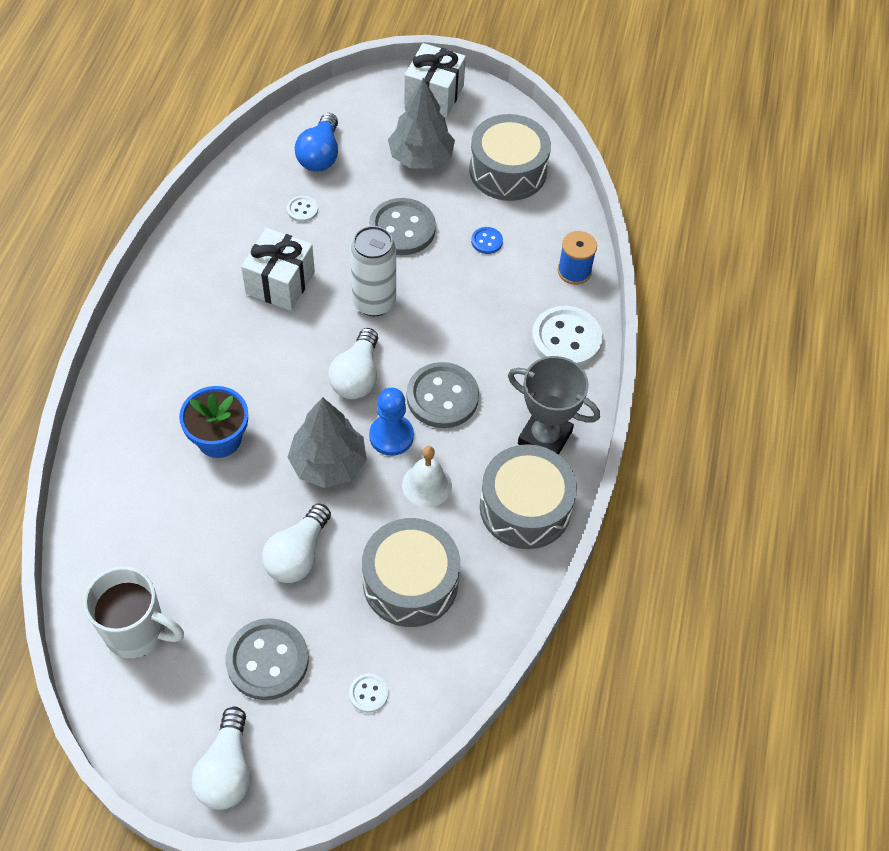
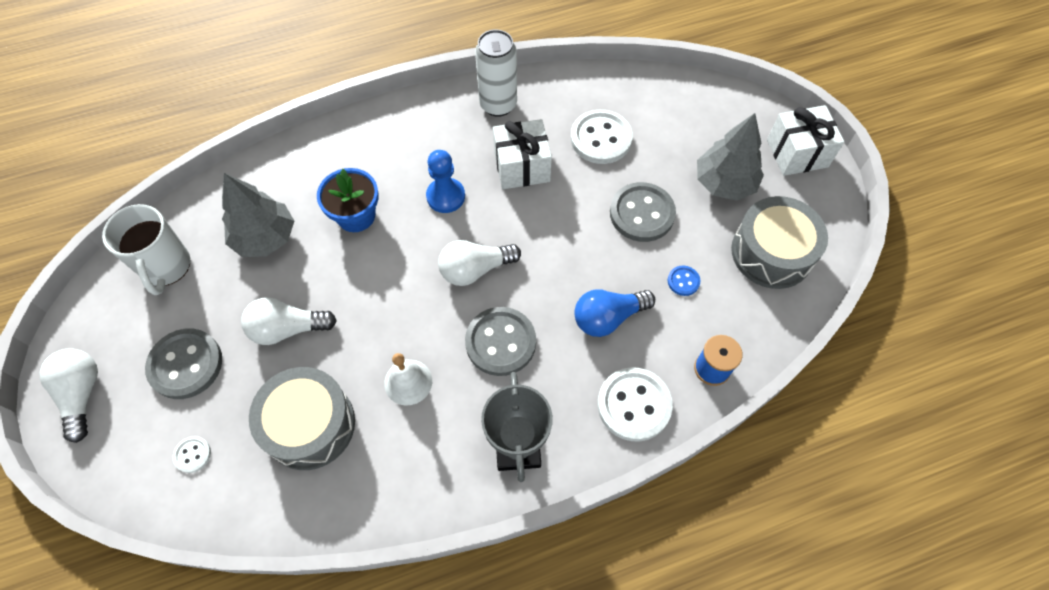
camera: 60 degrees right, 5 degrees up
(227, 770) = (82, 394): white light bulb -> white light bulb turned 105 degrees clockwise
(302, 210) = (601, 138): white button -> white button, size x2.12
(320, 155) = (663, 117): blue light bulb -> blue light bulb (608, 318)
(328, 464) = (381, 299): grey tree -> grey tree (265, 238)
(374, 302) = (554, 238): white can -> white can (498, 104)
(391, 436) = (437, 328): blue pawn -> blue pawn (445, 196)
(525, 507) = (436, 473): grey drum -> none

